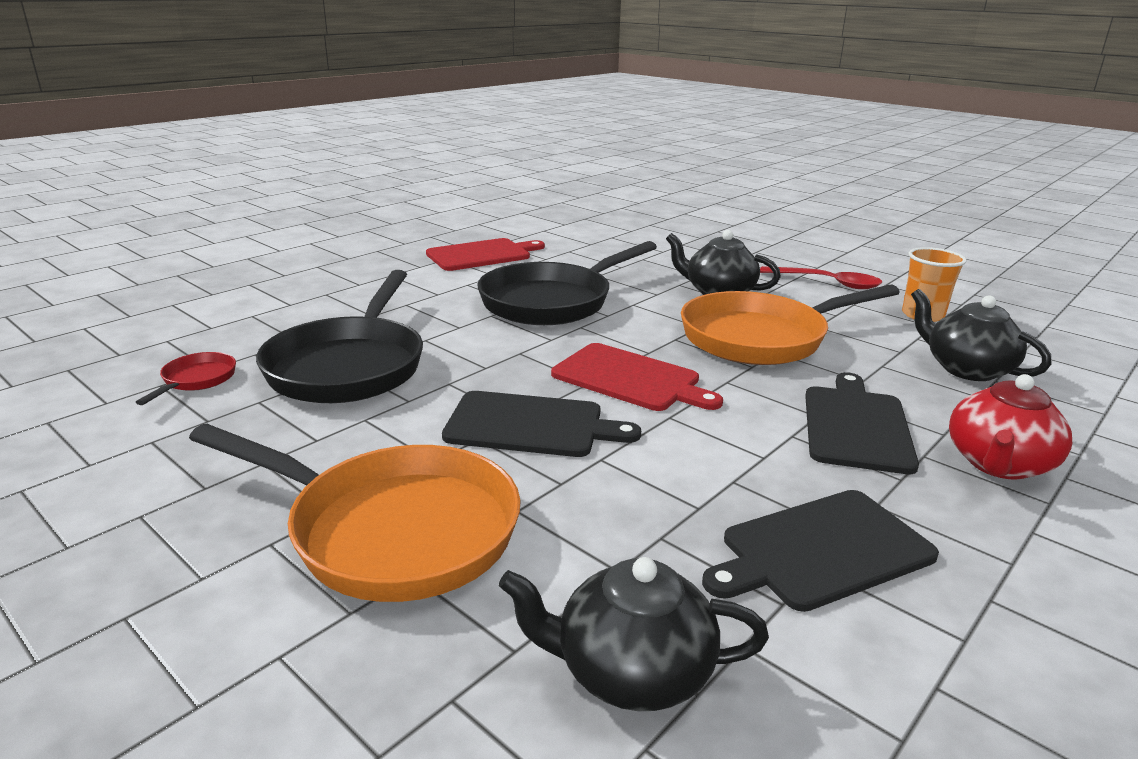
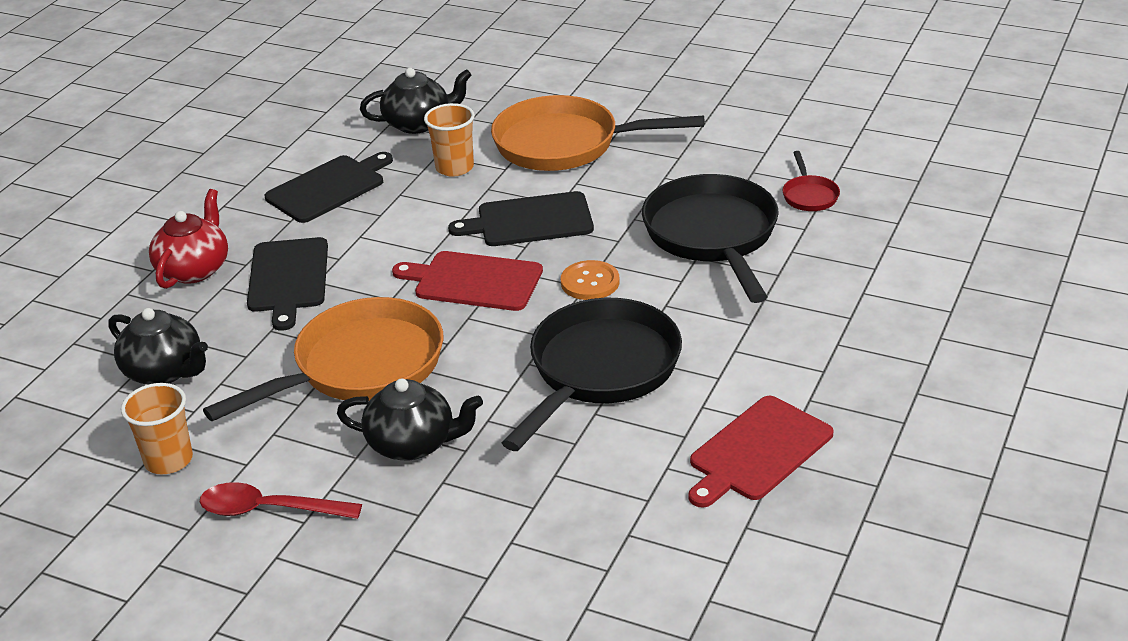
camera: 165 degrees right, 10 degrees up
(511, 354) = (590, 282): none -> orange button
(596, 533) = (454, 167): none -> orange cup

